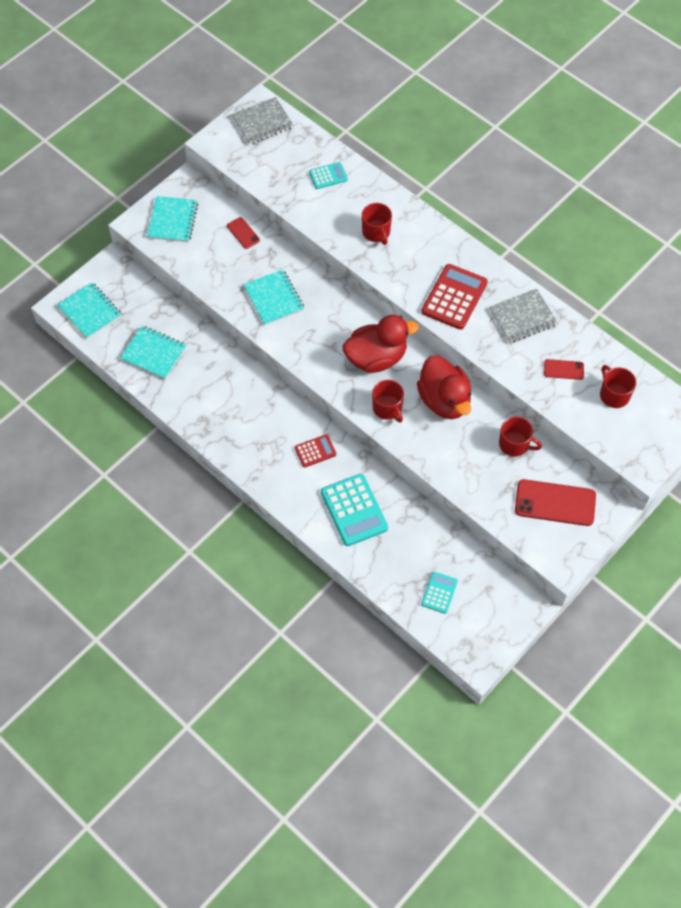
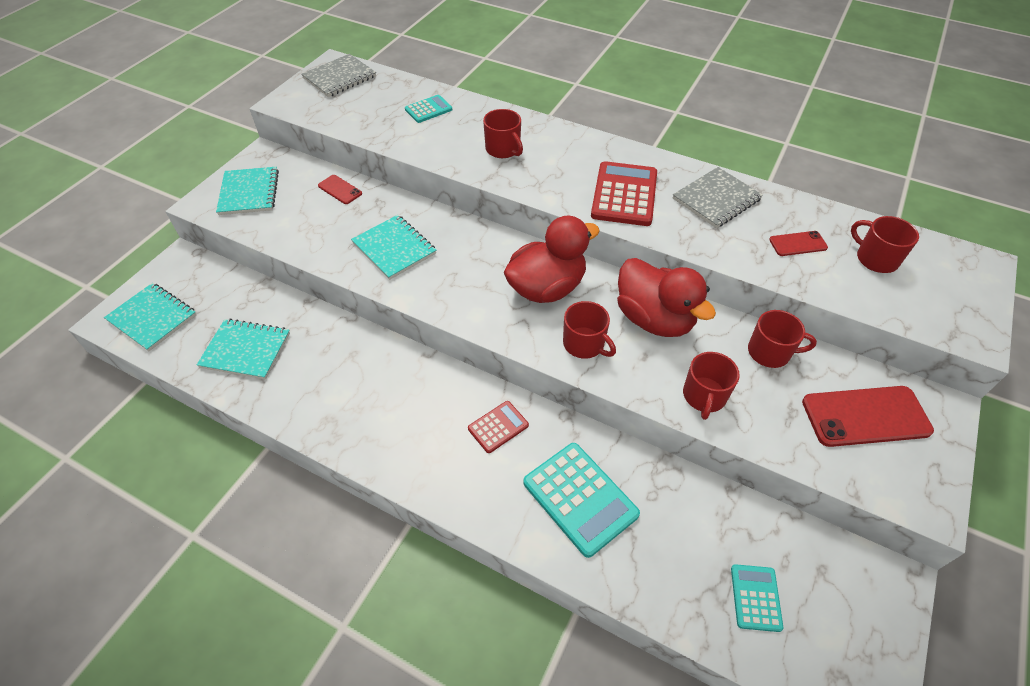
camera: 15 degrees left, 10 degrees down
(454, 464) = (704, 396): none -> red mug

